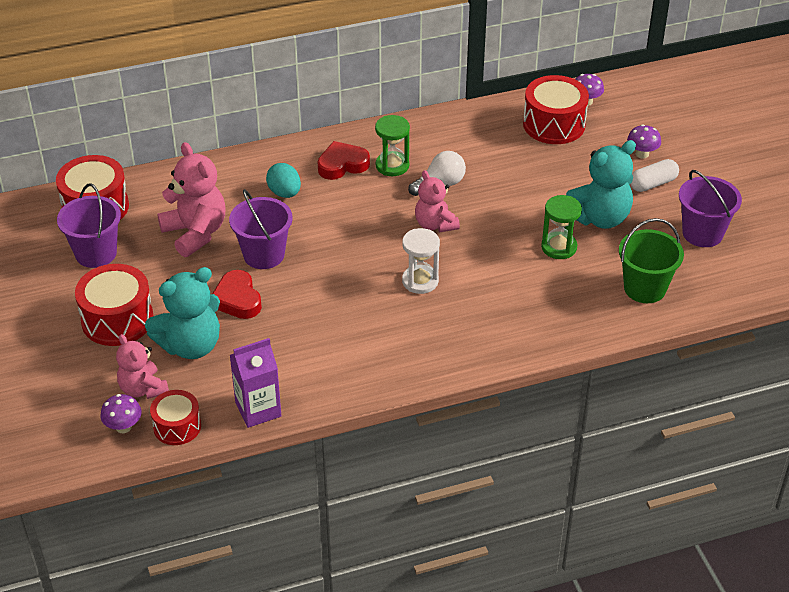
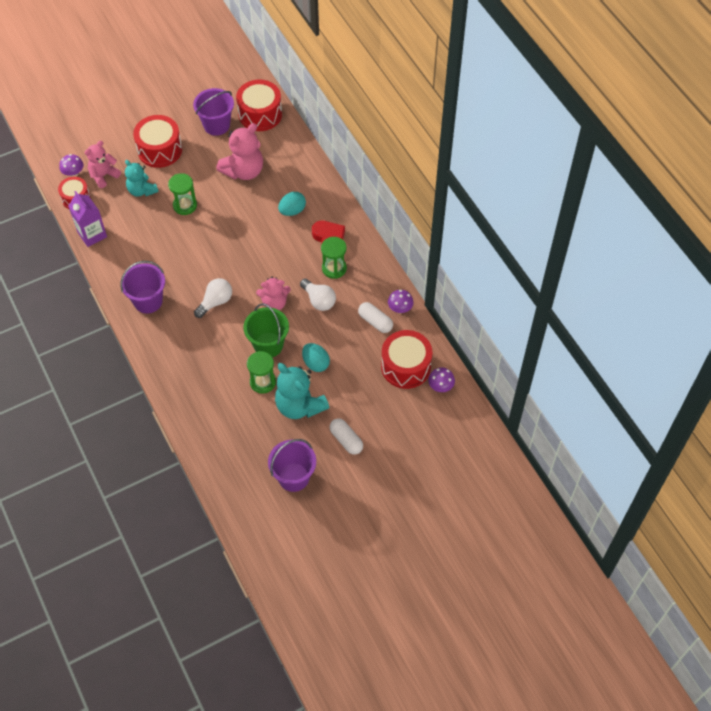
camera: 80 degrees right, 15 degrees up
(190, 345) = (142, 190): turquoise teddy bear -> turquoise teddy bear, size x0.65
(237, 299) = (185, 205): red heart -> green hourglass
(264, 255) = (228, 211): purple bucket -> purple bucket (148, 301)
(420, 281) = (215, 302): white hourglass -> white light bulb
(435, 224) = (274, 303): pink teddy bear -> pink teddy bear turned 150 degrees counterclockwise
(483, 140) = (375, 322): none -> white capsule
(537, 197) = (316, 363): none -> turquoise egg
(642, 154) = (381, 431): purple mushroom -> purple mushroom (400, 309)
(644, 288) = (227, 440): green bucket -> green bucket (268, 345)

